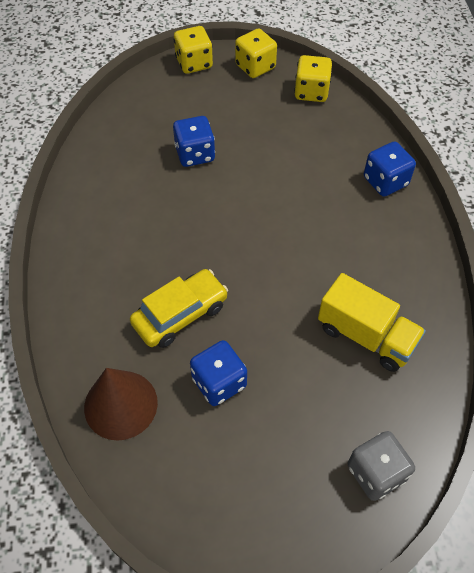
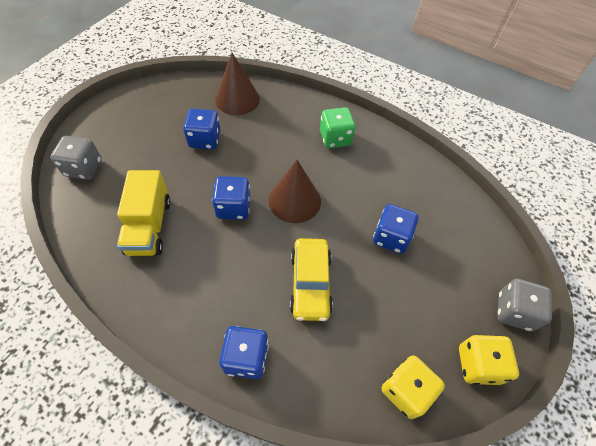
camera: 125 degrees right, 0 degrees up
(105, 259) = (335, 138): none -> green dice
(180, 314) = (263, 149): yellow car -> yellow car (310, 283)
(194, 63) = (514, 311): yellow dice -> grey dice
(221, 242) = (294, 200): none -> brown cone
(277, 284) = (233, 207): none -> blue dice
(366, 336) = (149, 226): yellow truck -> yellow truck turned 75 degrees counterclockwise

